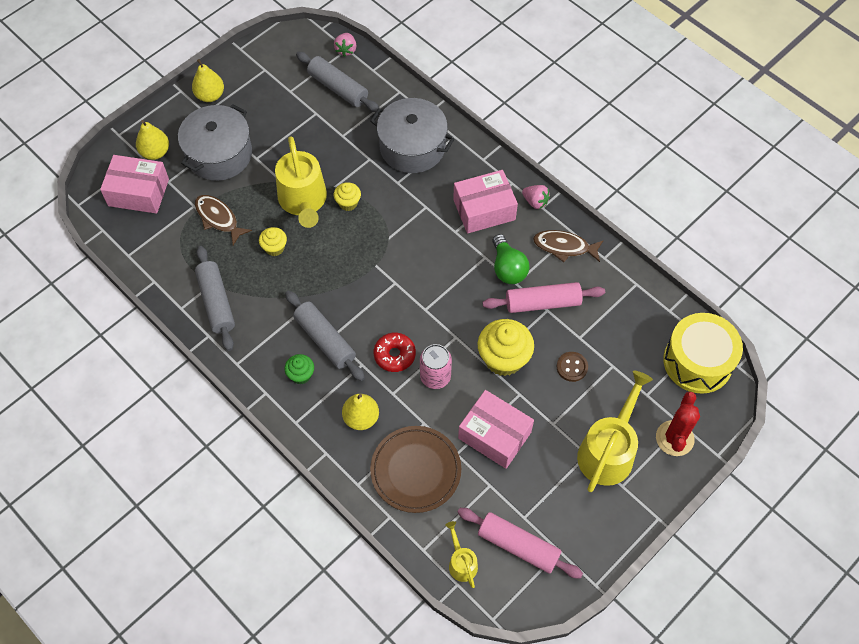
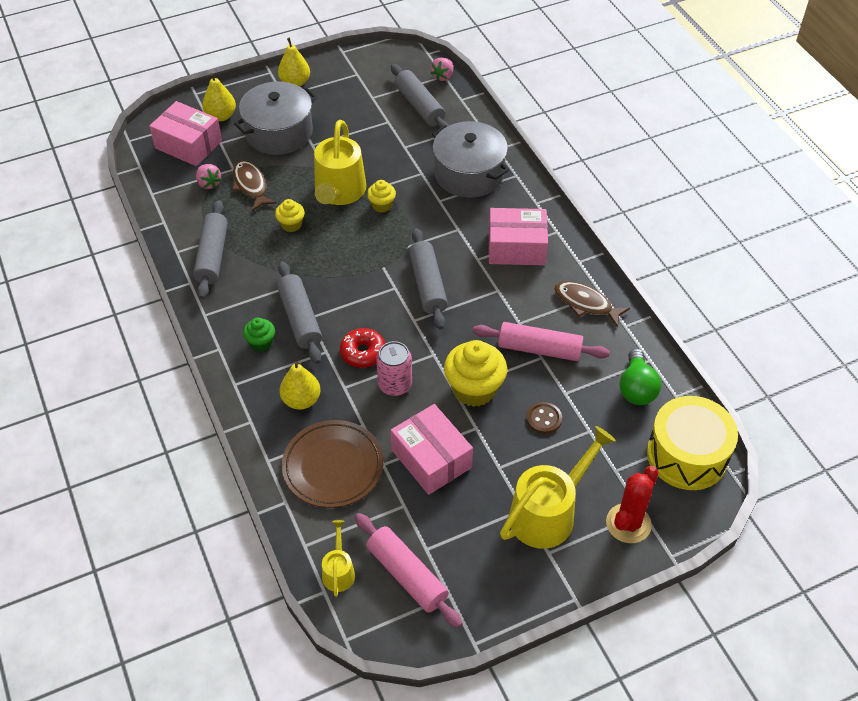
camera: 20 degrees right, 10 degrees down
(423, 271) = (428, 285): none -> grey rolling pin
(508, 268) = (517, 307): green light bulb -> green light bulb (636, 388)
(535, 202) = (573, 254): pink strawberry -> pink strawberry (209, 183)

